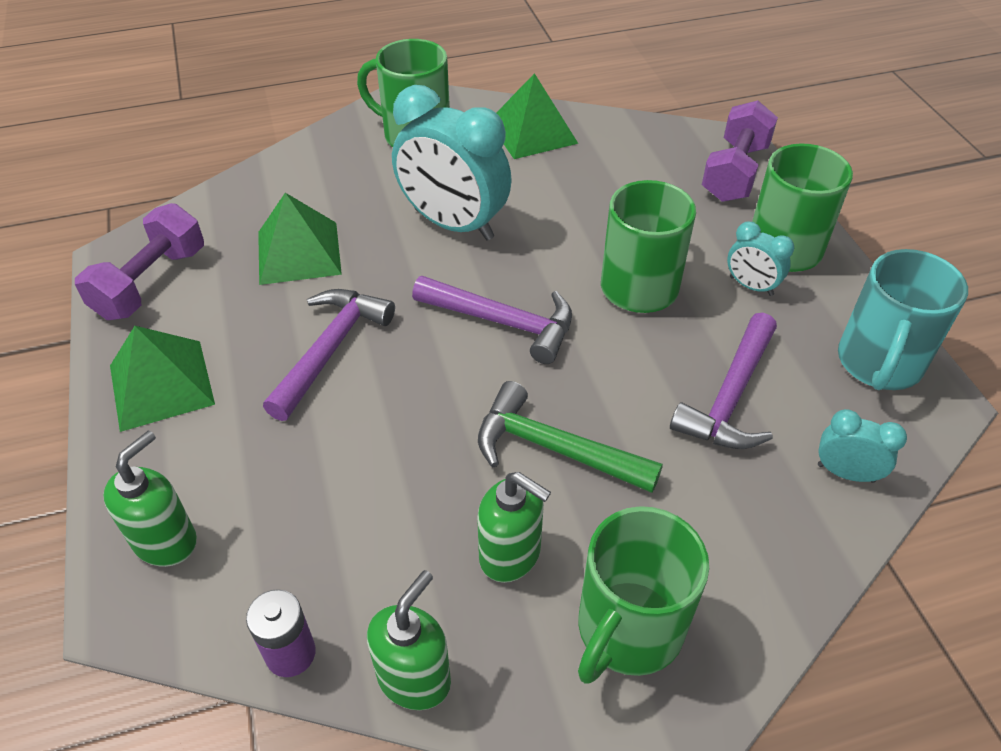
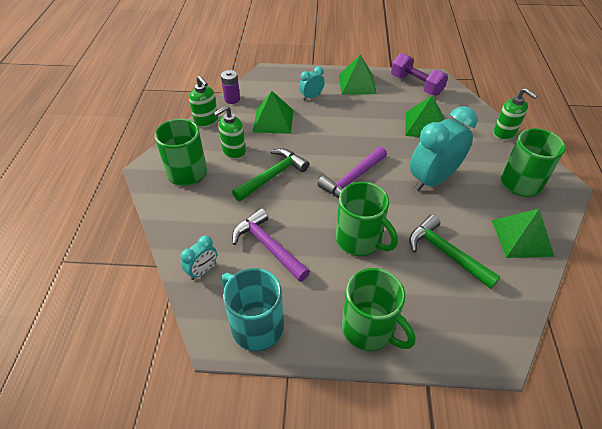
camera: 110 degrees right, 0 degrees up
(166, 541) = (287, 80): green soap dispenser -> green soap dispenser (504, 133)
(330, 350) = (357, 125): purple hammer -> none
(362, 512) = (273, 120): none -> green pyramid
(606, 194) = (446, 253): none -> green hammer
(734, 172) = (457, 338): purple dumbbell -> none
(751, 286) = (340, 292): turquoise clock -> turquoise clock (311, 96)

